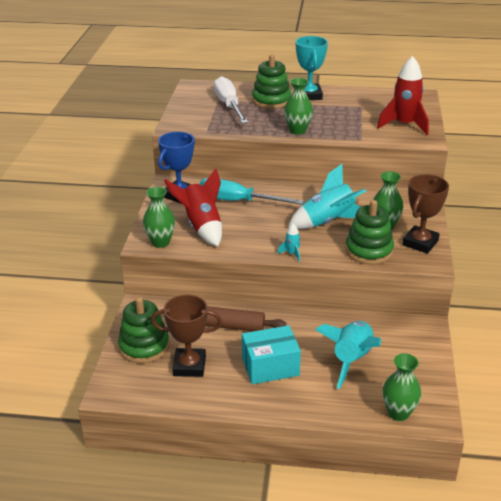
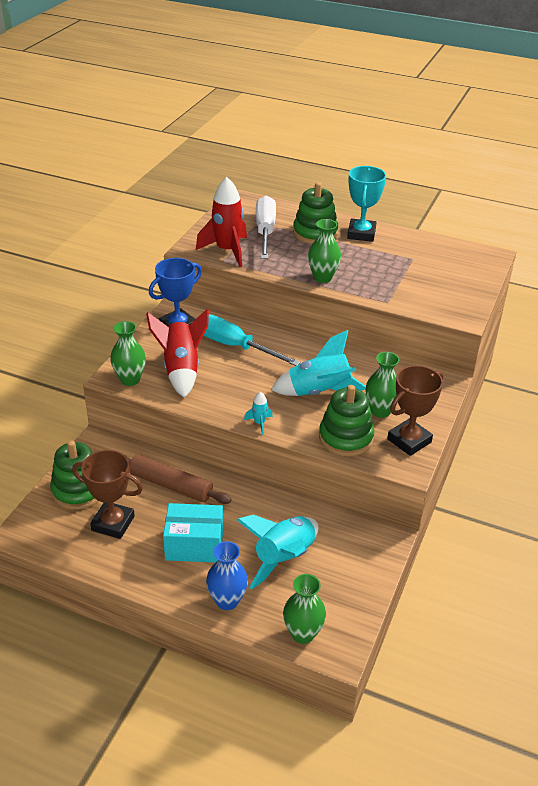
camera: 15 degrees right, 5 degrees up
(322, 403) = (227, 600): none -> blue vase
(404, 125) = (449, 292): red rocket -> red rocket (227, 251)

